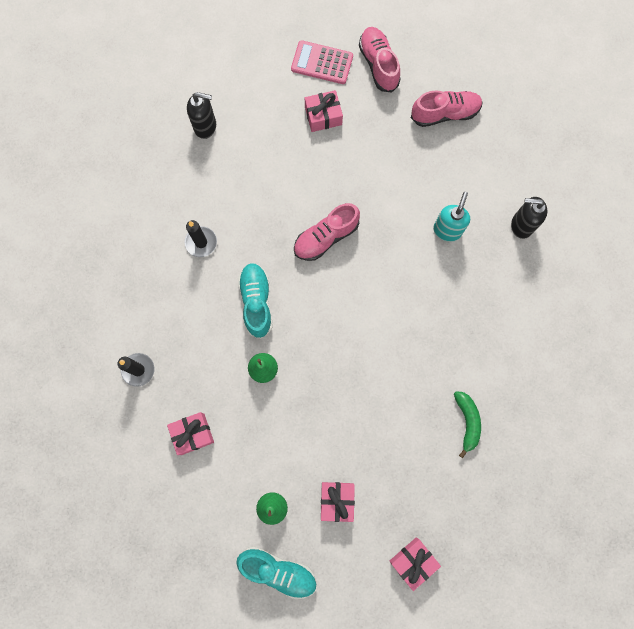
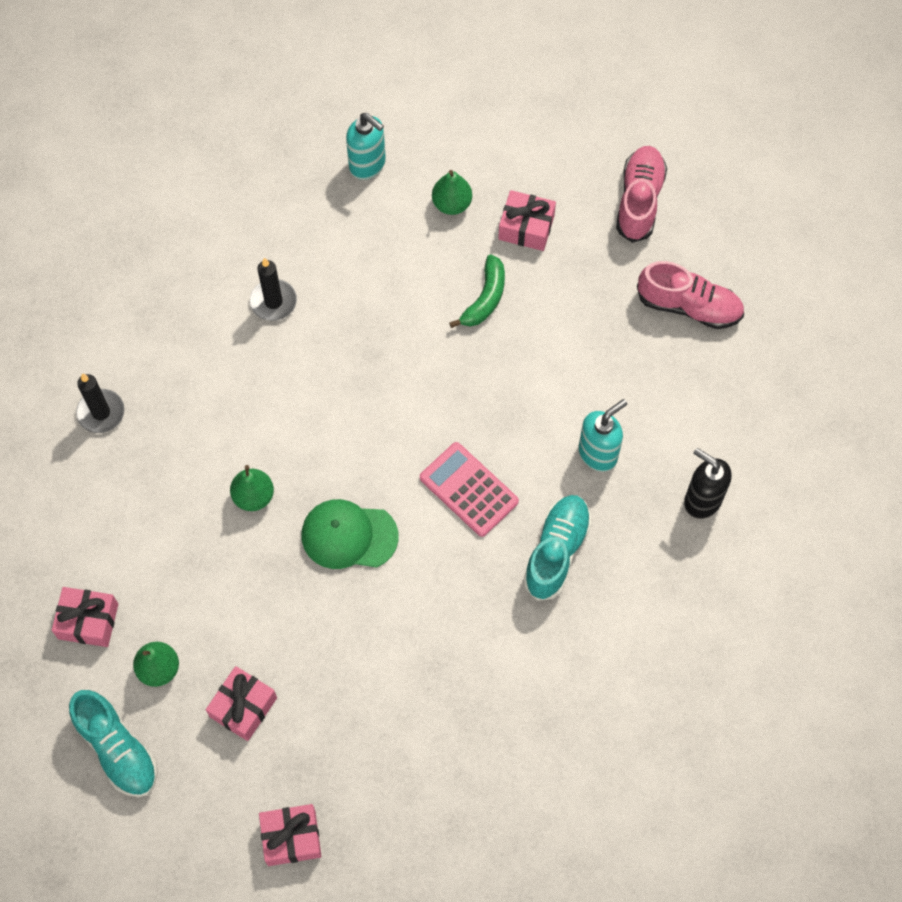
camera: 30 degrees right, 10 degrees down
(192, 434) = (117, 525): pink gift -> pink gift (88, 621)
(205, 127) = (368, 165): black soap dispenser -> turquoise soap dispenser
(256, 302) = (296, 410): turquoise shoe -> turquoise shoe (556, 551)
(270, 124) = (452, 204): none -> green pear
(322, 63) = (566, 161): pink calculator -> pink calculator (468, 490)
(326, 237) = (434, 378): pink shoe -> none
(334, 361) = (349, 536): none -> green cap
(467, 422) = (471, 706): green banana -> green banana (485, 298)

